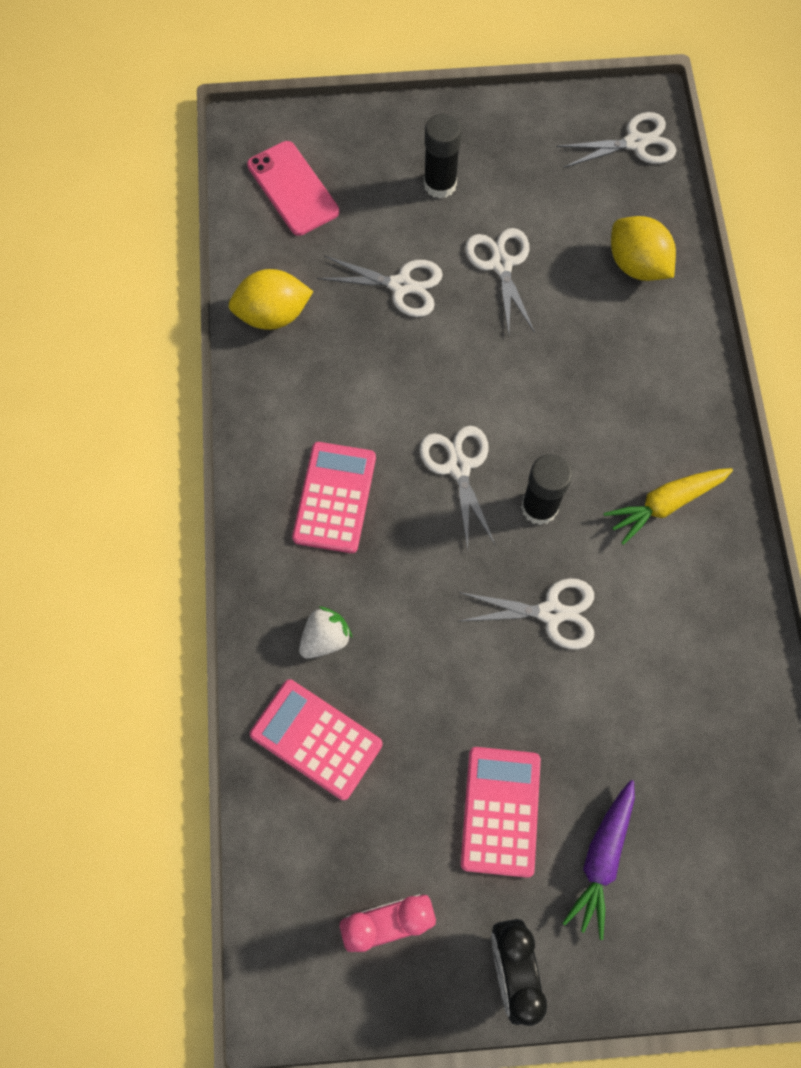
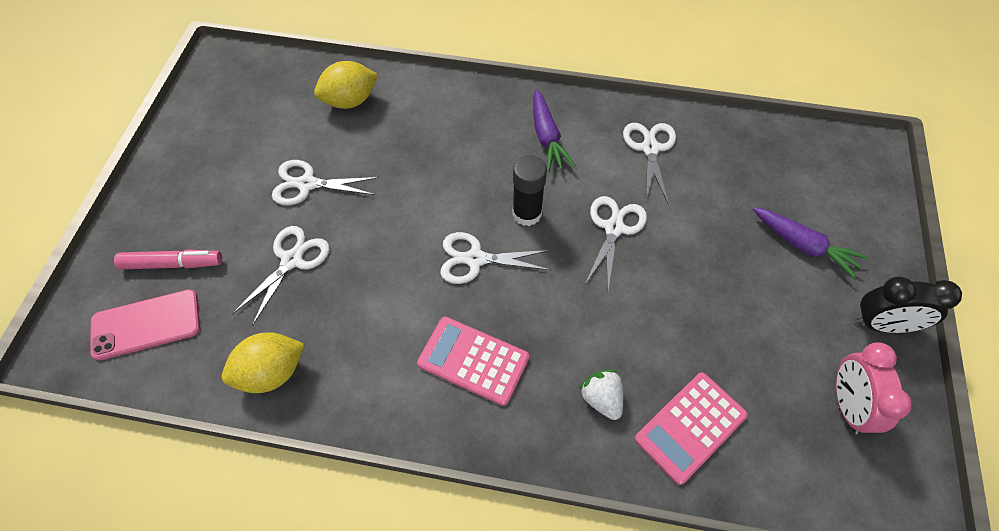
camera: 75 degrees left, 10 degrees down
(273, 315) = (271, 372): yellow lemon -> yellow lemon turned 60 degrees clockwise
(364, 181) = (172, 264): none -> pink marker
(440, 184) = (209, 207): black glue stick -> none
(500, 811) = (764, 301): pink calculator -> none
(635, 143) = (246, 73): white scissors -> white scissors (650, 148)
(665, 504) = (547, 137): yellow carrot -> purple carrot

